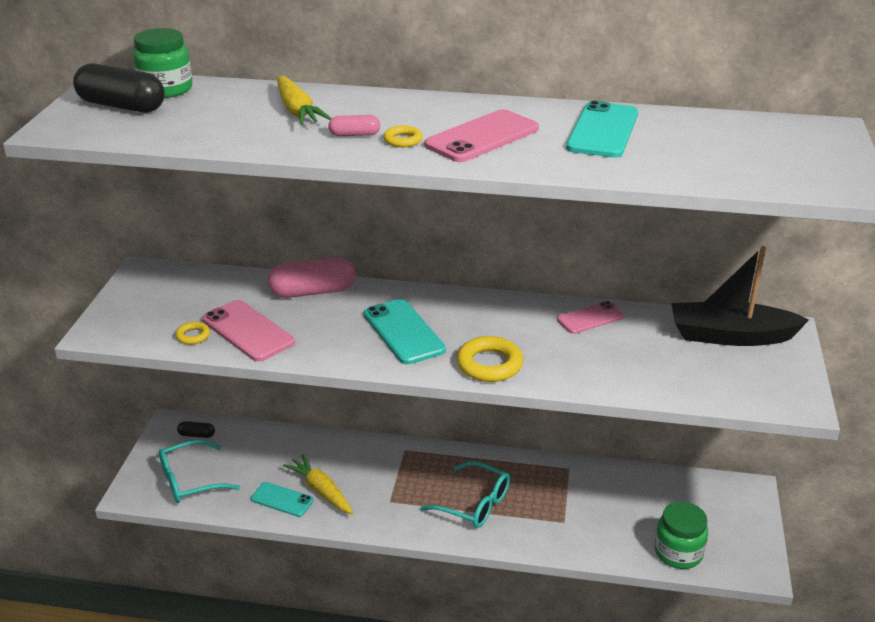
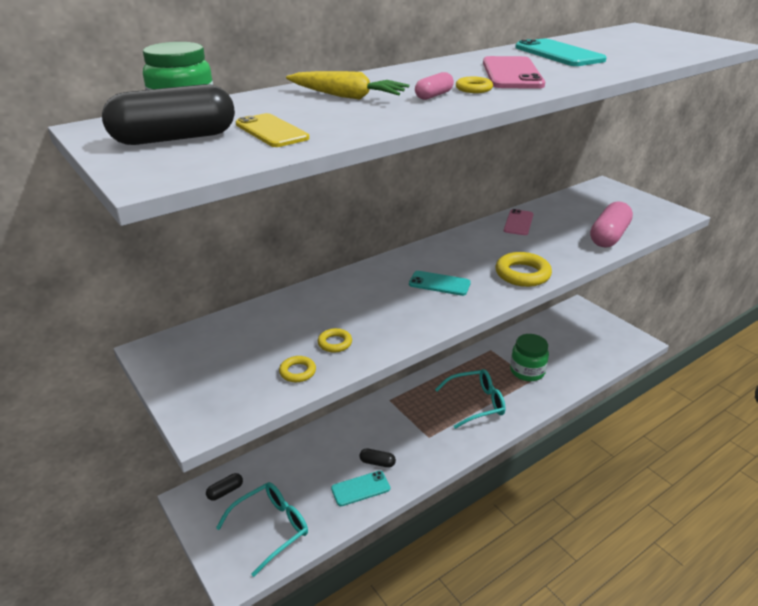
camera: 45 degrees left, 0 degrees up
(178, 123) = (271, 131): none -> yellow phone
(190, 480) = (271, 528): turquoise glasses -> turquoise glasses turned 150 degrees counterclockwise
(248, 331) = (335, 343): pink phone -> yellow ring
(313, 292) = (330, 292): pink capsule -> pink capsule (608, 236)
(321, 491) = (377, 462): yellow carrot -> black capsule
(403, 332) = (439, 284): turquoise phone -> turquoise phone, size x0.65
(678, 553) = (601, 358): green jar -> green jar (527, 371)
(730, 336) = (592, 199): black boat -> none

